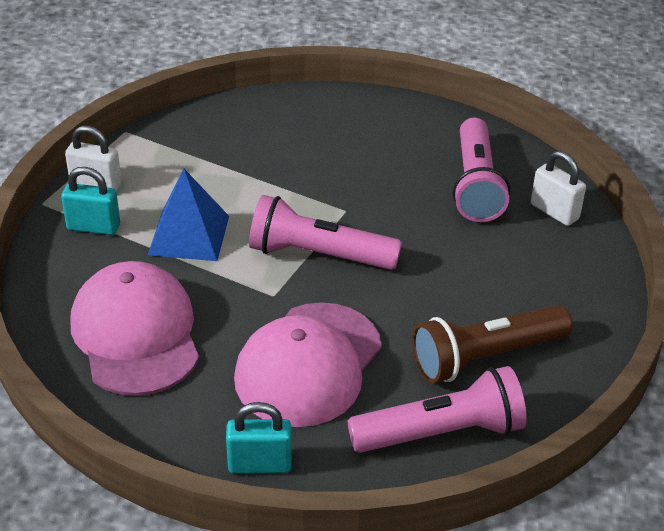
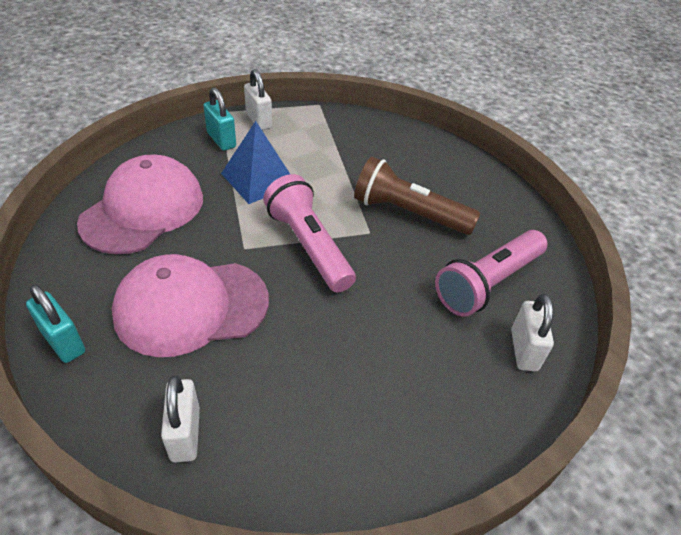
camera: 45 degrees right, 5 degrees up
(441, 433) = (185, 434): pink flashlight -> white padlock
(485, 357) = (301, 410): brown flashlight -> brown flashlight (408, 213)

